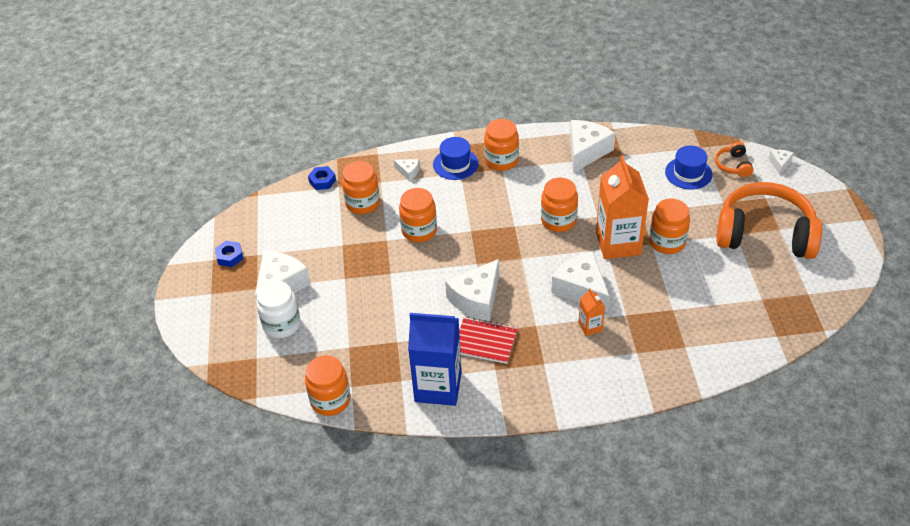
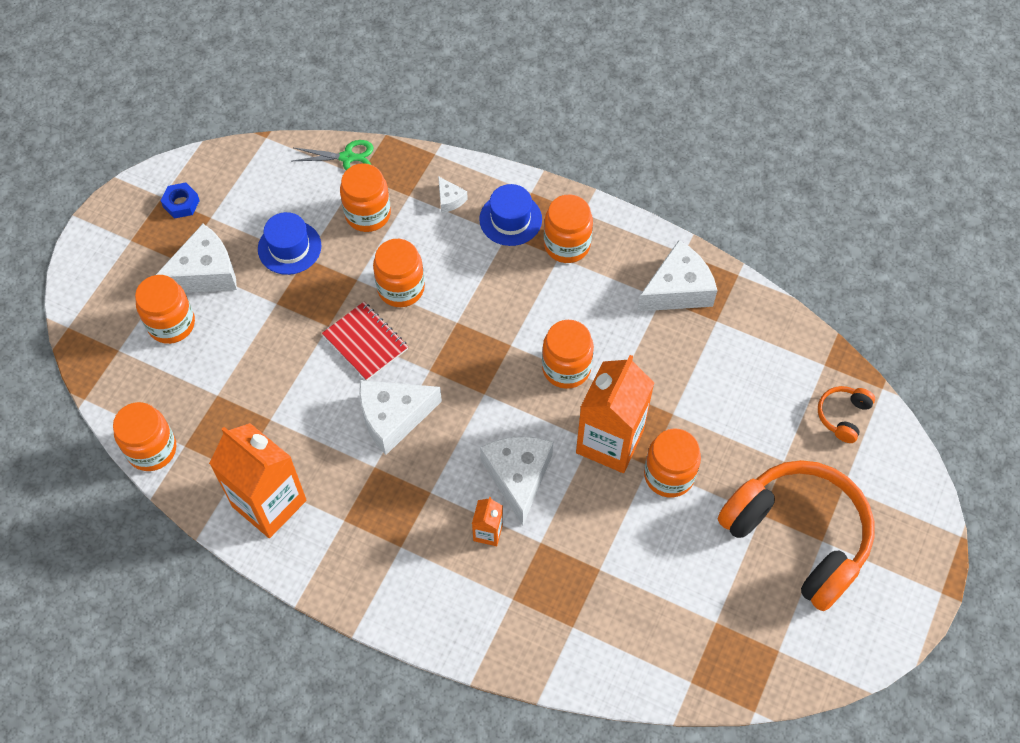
camera: 30 degrees right, 15 degrees up
(281, 324) = (171, 324): white jar -> orange jar
(322, 181) = (347, 158): blue nut -> green scissors
(438, 387) = (269, 503): blue carton -> orange carton
(485, 342) = (360, 478): red notebook -> red notebook (365, 342)
(688, 173) = (777, 394): blue hat -> blue hat (289, 247)
(780, 163) = (905, 448): white cheese -> none

